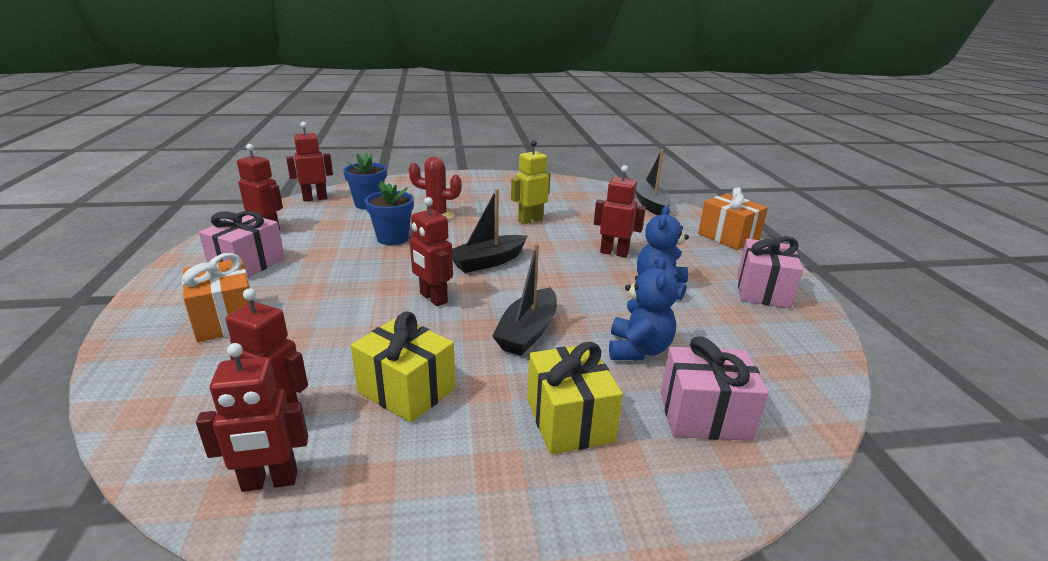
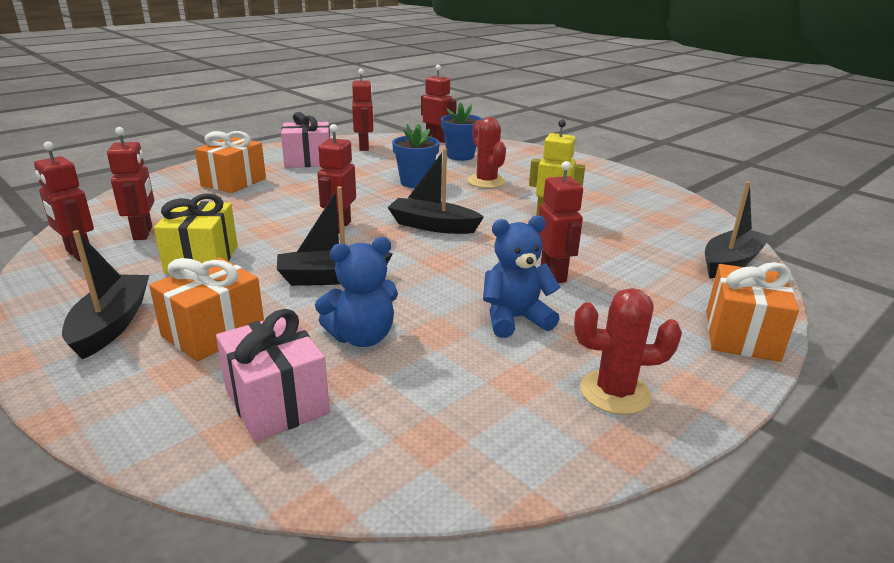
camera: 55 degrees right, 0 degrees up
(494, 485) = (111, 325): none -> black boat
(569, 420) = (213, 332): yellow gift -> orange gift
(762, 291) = (615, 392): pink gift -> red cactus

